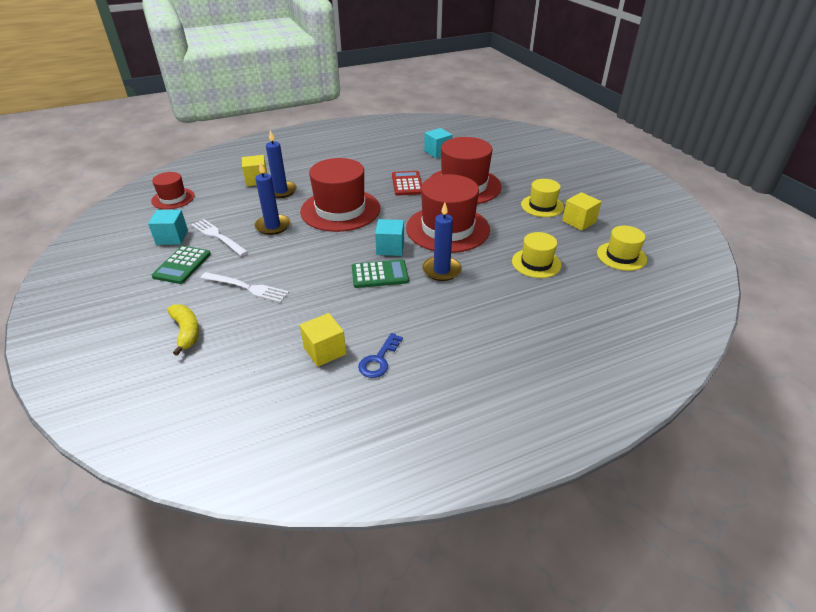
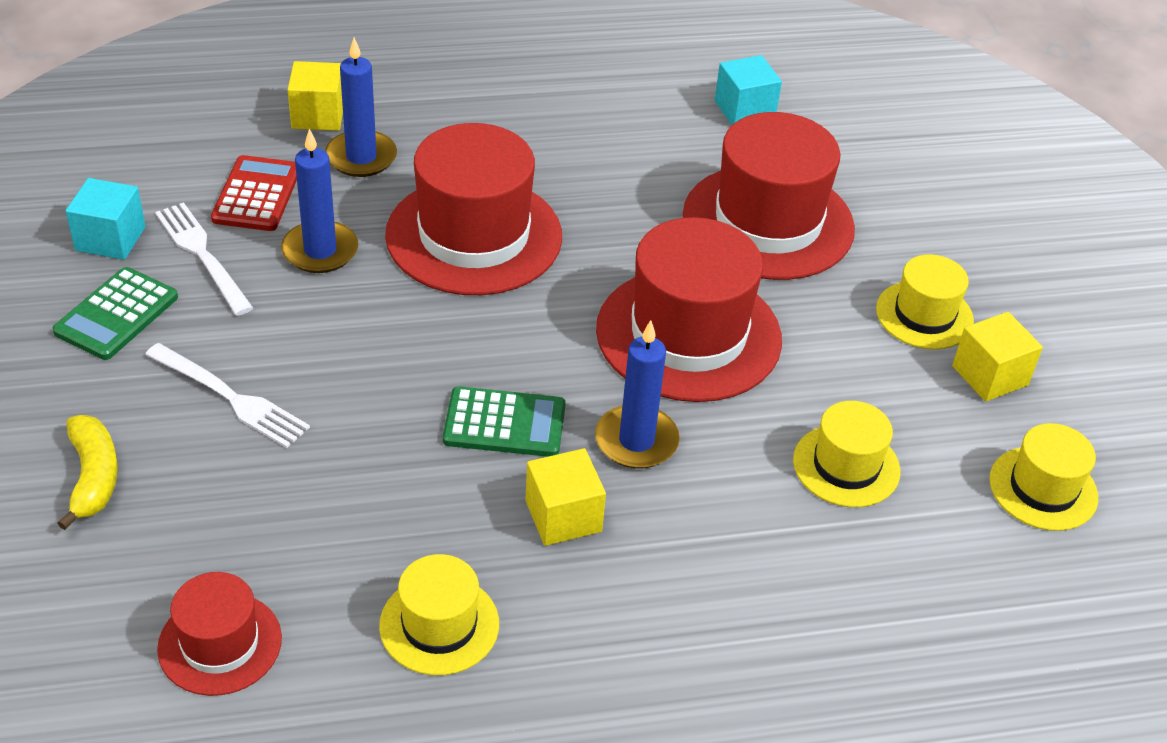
camera: 10 degrees right, 5 degrees up
(173, 198) = (132, 133): red hat -> red hat (220, 643)
(324, 351) = (342, 580): yellow cube -> yellow cube (563, 516)
(379, 360) = (439, 625): blue key -> yellow hat
(390, 248) = (548, 360): turquoise cube -> none
(407, 184) = (642, 191): red calculator -> red calculator (256, 195)

